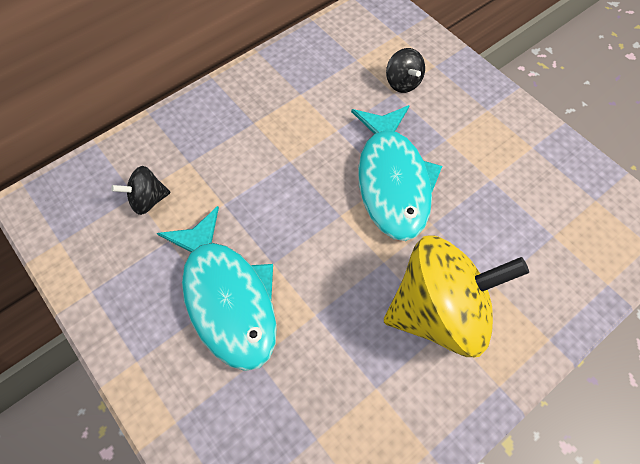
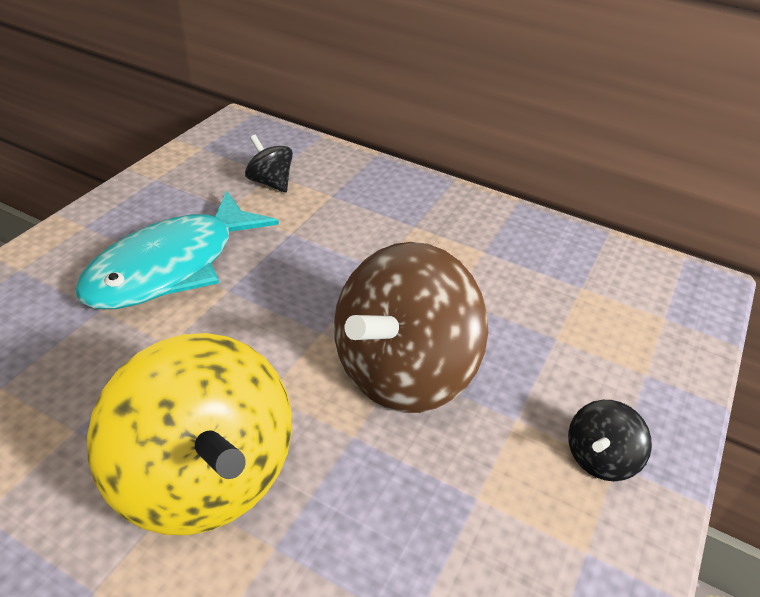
camera: 65 degrees right, 20 degrees down
(392, 181) = (403, 372): turquoise fish -> brown spinning top
(403, 82) = (581, 343): black spinning top -> black spinning top (600, 458)

